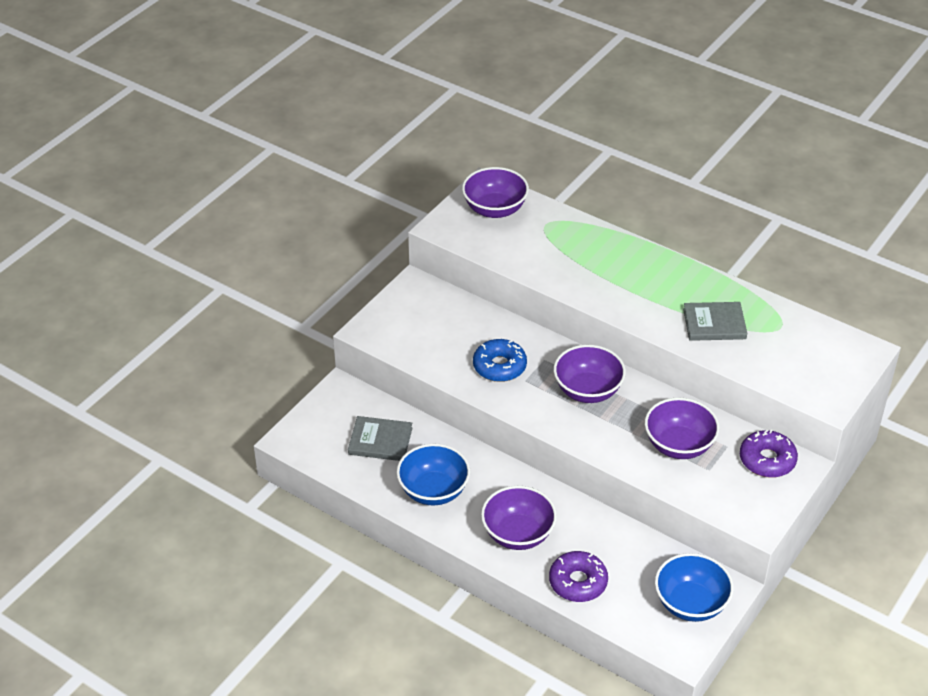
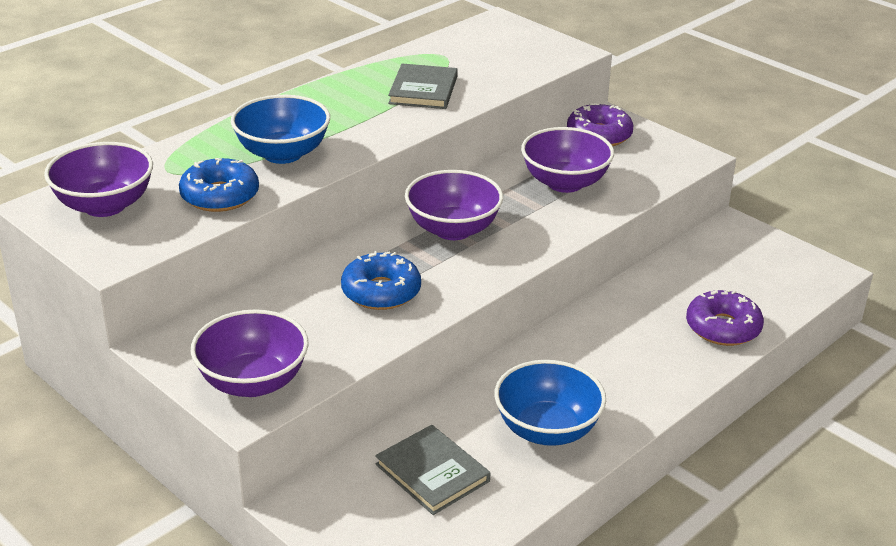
camera: 80 degrees left, 10 degrees down
(380, 441) = (432, 473): grey book -> grey book turned 60 degrees counterclockwise
(518, 534) = (639, 364): purple bowl -> purple bowl (253, 382)
(523, 254) = (220, 196): none -> blue donut
(691, 604) = (756, 254): blue bowl -> blue bowl (282, 154)

